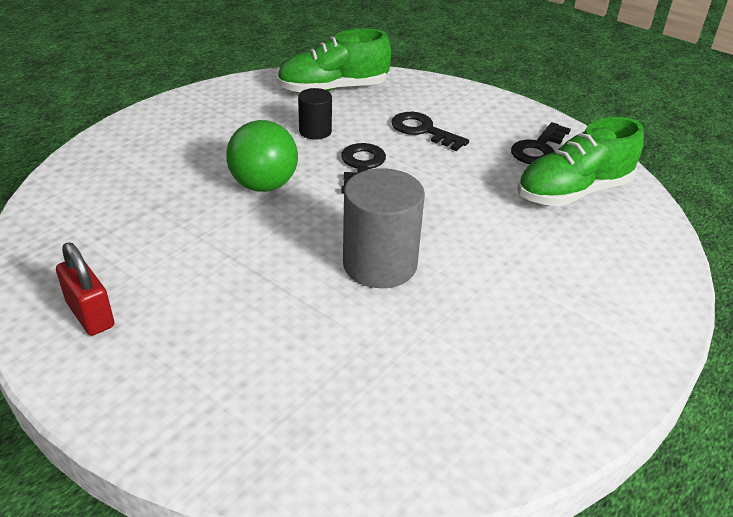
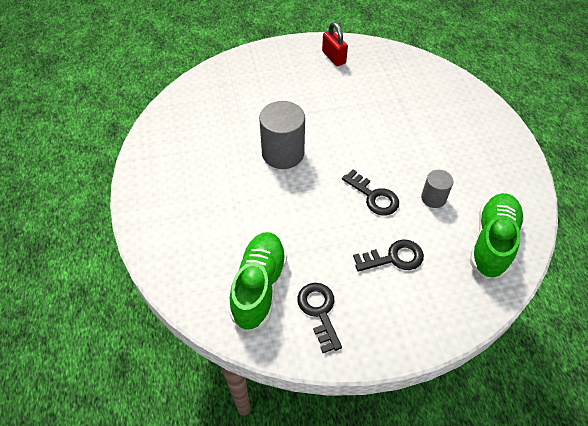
camera: 130 degrees right, 15 degrees up
(90, 314) = (334, 57): red padlock -> red padlock turned 60 degrees clockwise
(264, 185) = (387, 145): green ball -> none
(315, 131) = (433, 198): black cylinder -> grey cylinder

